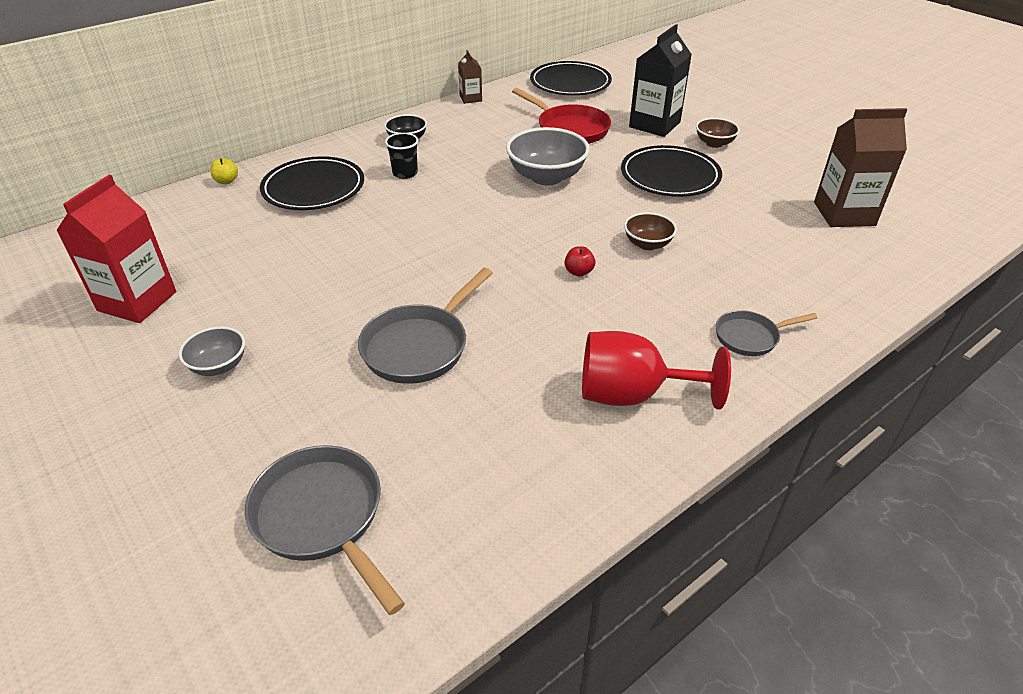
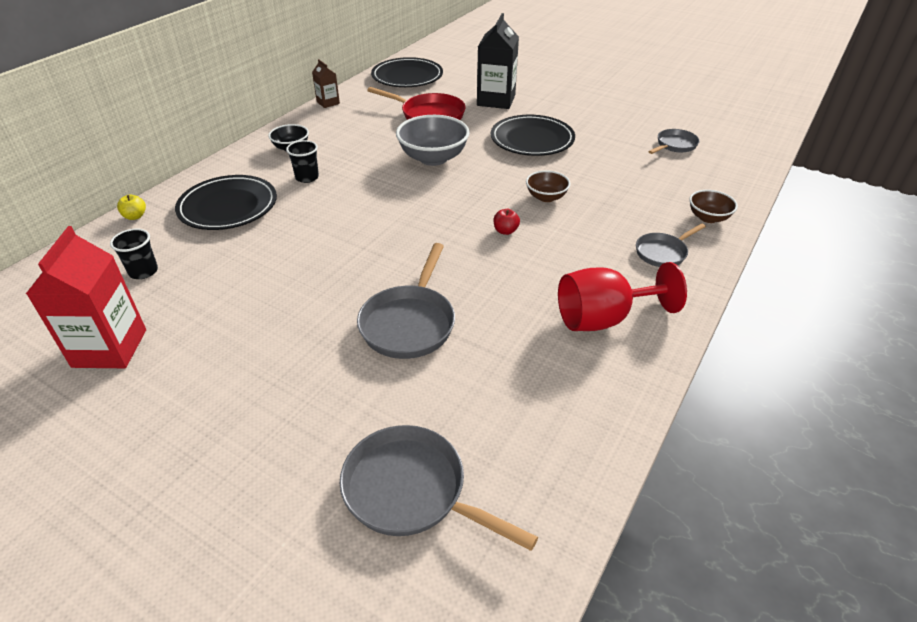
camera: 20 degrees left, 0 degrees up
(204, 236) = (143, 271): none -> black cup
(219, 366) = (232, 387): grey bowl -> none
(714, 143) = (551, 108): brown bowl -> brown bowl (708, 217)
(844, 214) = (675, 145): brown carton -> grey pan

